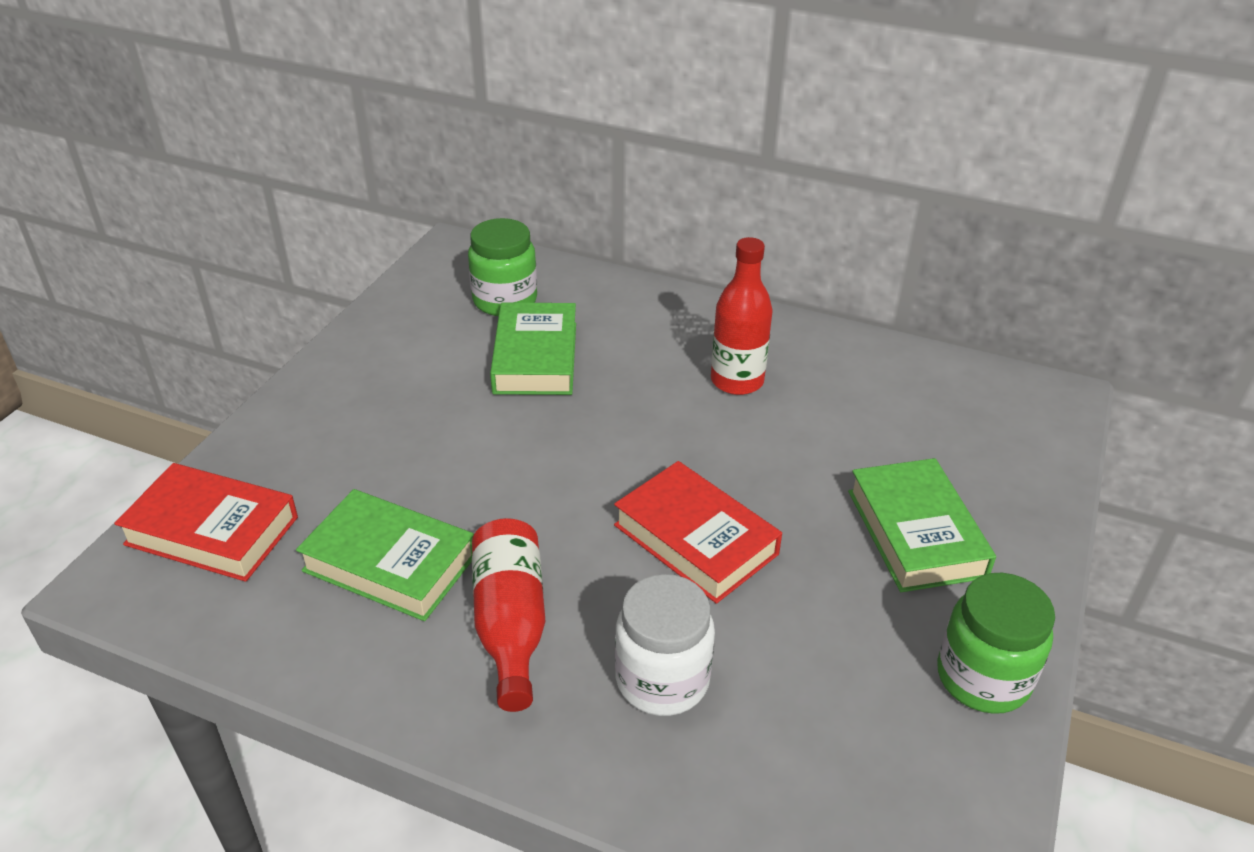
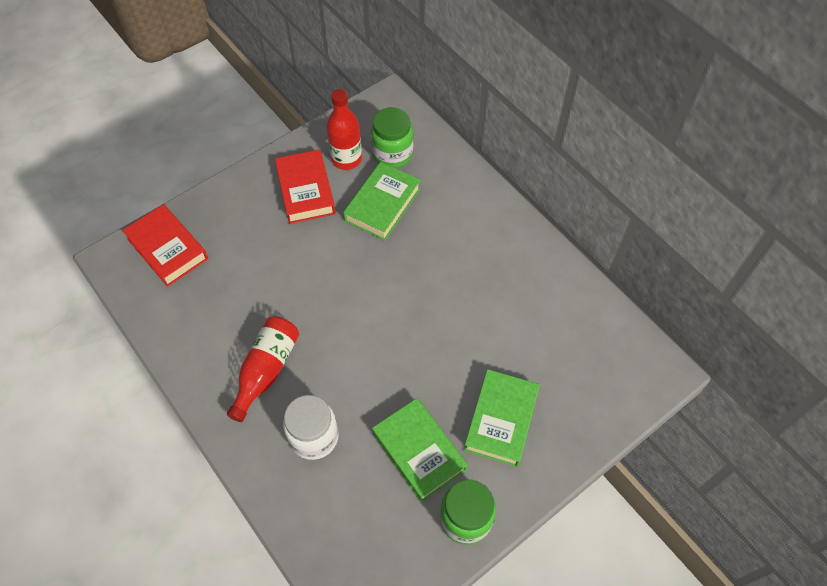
camera: 30 degrees right, 20 degrees up
(390, 563) = (233, 307): green book -> green book (419, 452)
(695, 539) = (384, 366): red book -> red book (305, 190)
(737, 381) = (481, 272): red bottle -> red bottle (346, 159)

